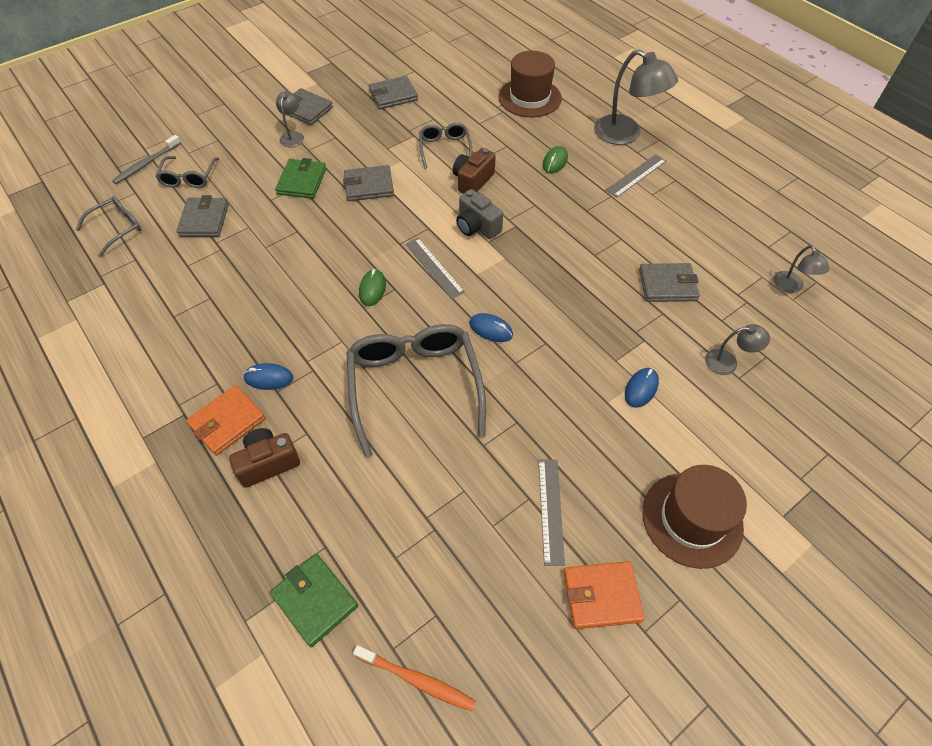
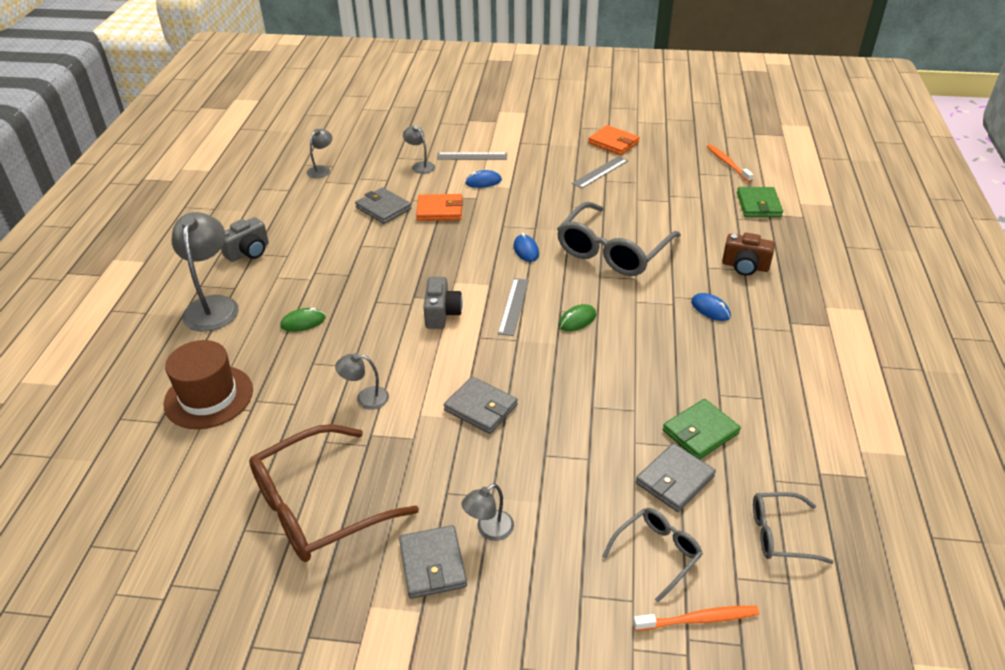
camera: 135 degrees left, 15 degrees down
(146, 164) = (699, 619): grey toothbrush -> orange toothbrush
(227, 422) = (759, 301): orange wallet -> orange wallet (440, 210)
(302, 181) = (537, 458): green wallet -> green wallet (700, 432)
(393, 95) = (318, 507): grey wallet -> brown glasses
(445, 148) = (365, 398): grey glasses -> grey lamp
(472, 181) = (390, 351): brown camera -> none
(636, 175) = (271, 273): grey ruler -> grey ruler (472, 156)
(681, 178) = (248, 252): none -> grey camera
(692, 519) = (537, 139): brown hat -> none

